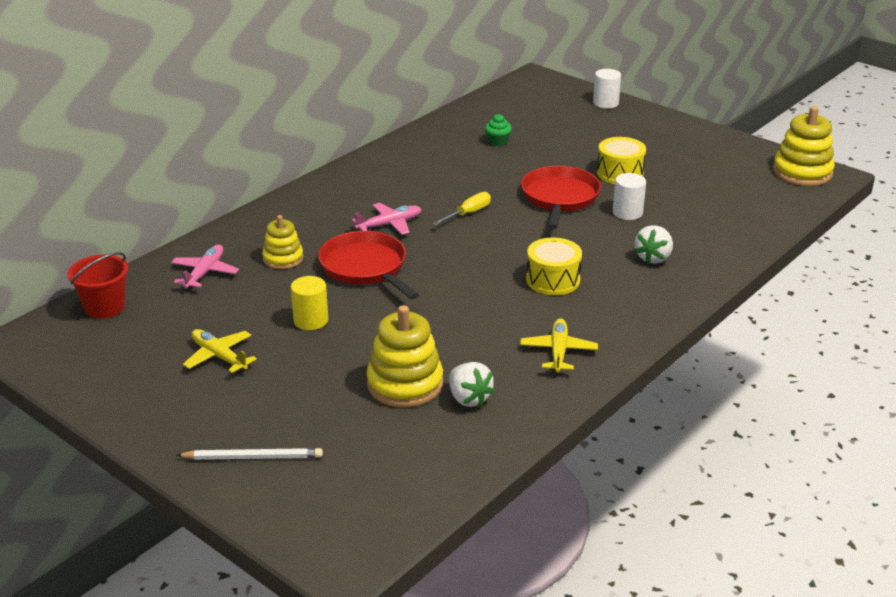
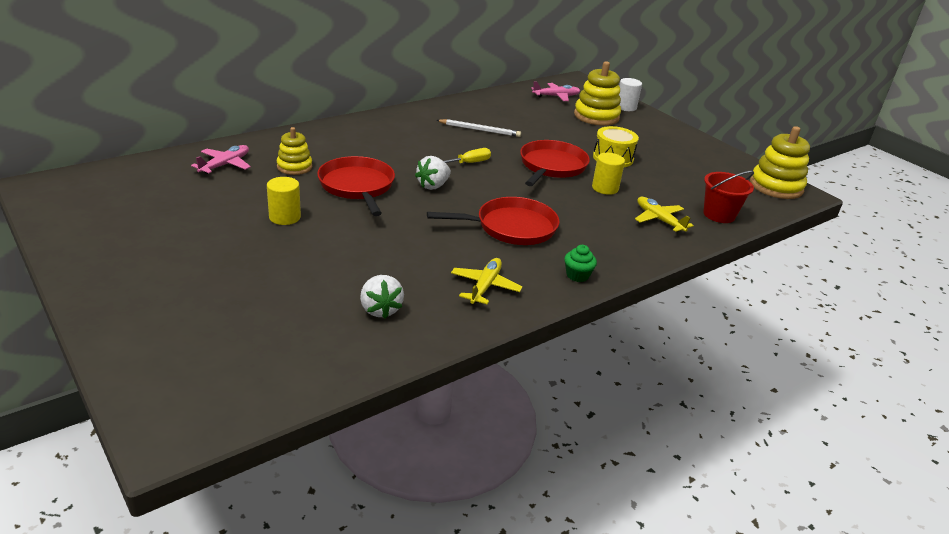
camera: 10 degrees right, 0 degrees up
(105, 307) = (127, 174): red bucket -> red bucket (719, 215)
(219, 357) = (189, 229): yellow plane -> yellow plane (659, 220)
(252, 457) = (156, 318): white pencil -> white pencil (479, 130)
(389, 224) = (397, 159): pink plane -> pink plane (556, 96)
(405, 384) = (331, 285): yellow stacking toy -> yellow stacking toy (596, 116)
(497, 142) = (522, 118): green cupcake -> green cupcake (577, 275)
(553, 280) = (512, 227): yellow drum -> red pan
(627, 213) = (605, 188): white cylinder -> yellow cylinder
(653, 258) = (611, 227): white strawberry -> white strawberry (433, 186)

